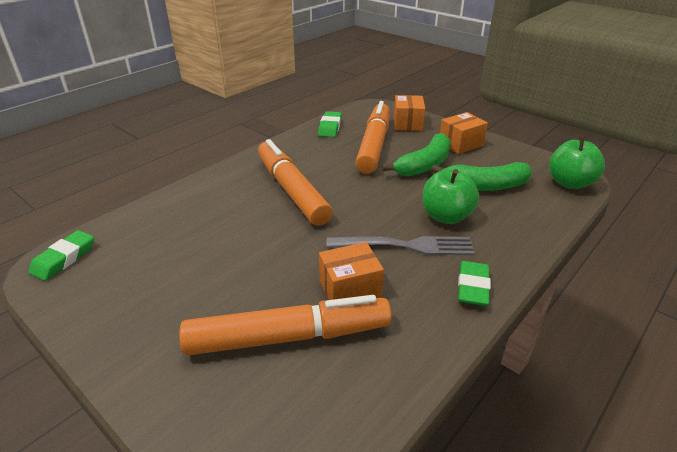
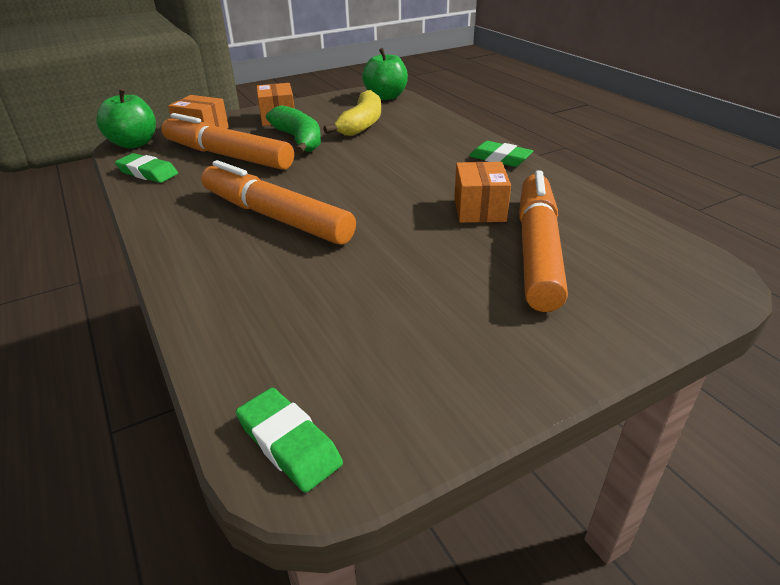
camera: 70 degrees left, 0 degrees up
(291, 190) = (275, 217): orange marker -> orange marker turned 45 degrees clockwise
(406, 246) = (429, 173): grey fork -> none
(446, 216) = (396, 148): green apple -> green apple (134, 143)
(485, 186) = (362, 124): green banana -> yellow banana

